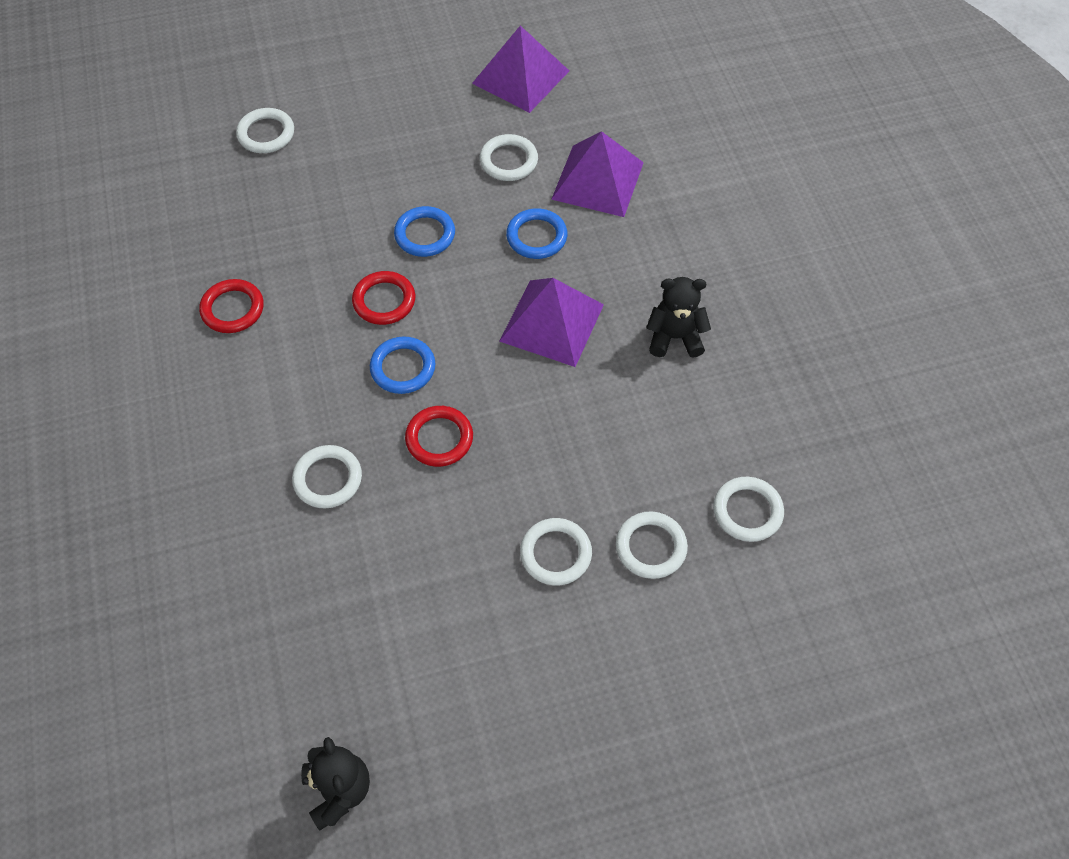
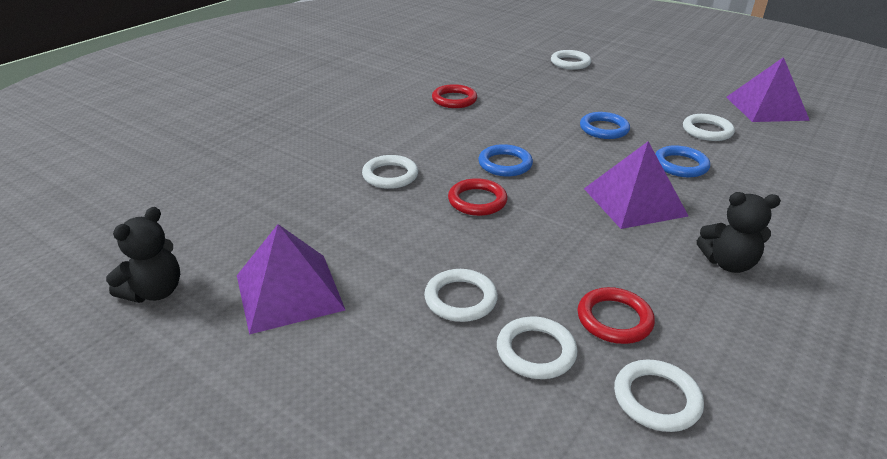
camera: 50 degrees right, 25 degrees down
(384, 301) = (537, 137): red ring -> red ring (614, 319)
(597, 180) = (766, 167): purple pyramid -> purple pyramid (289, 292)
(675, 337) = (728, 263): black teddy bear -> black teddy bear turned 135 degrees clockwise

